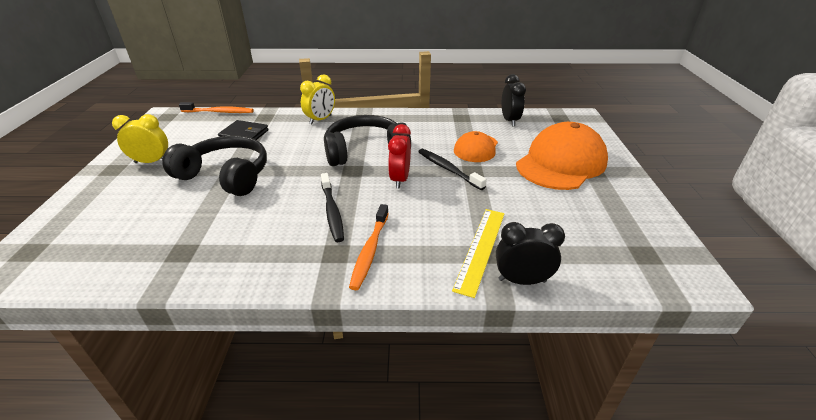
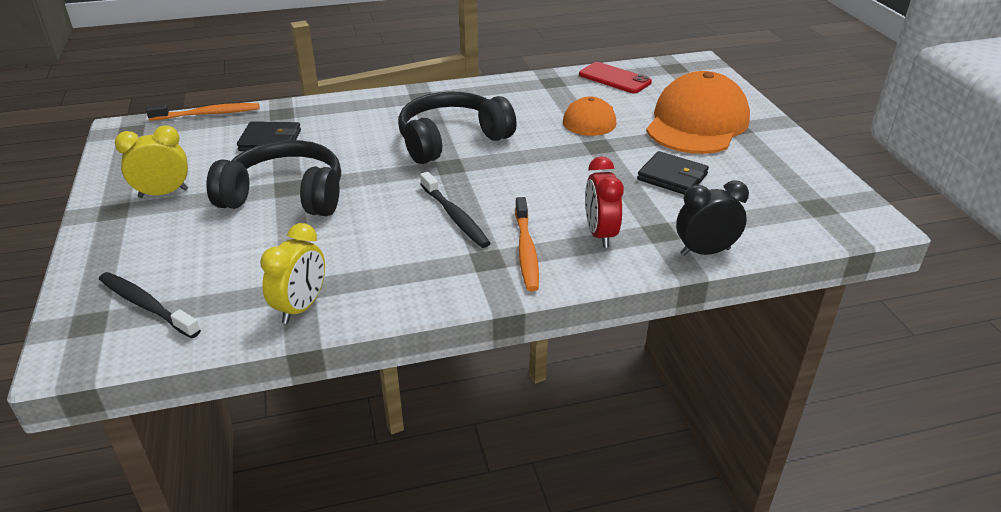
camera: 15 degrees left, 0 degrees up
(320, 120) = (365, 107): yellow clock -> yellow clock (301, 307)
(400, 179) = (516, 168): red clock -> red clock (600, 234)
(448, 169) = (568, 148): black toothbrush -> black toothbrush (146, 305)
(481, 249) = (648, 228): yellow ruler -> none
(509, 120) = (614, 78): black clock -> red phone
(521, 205) = (672, 177): none -> black wallet

